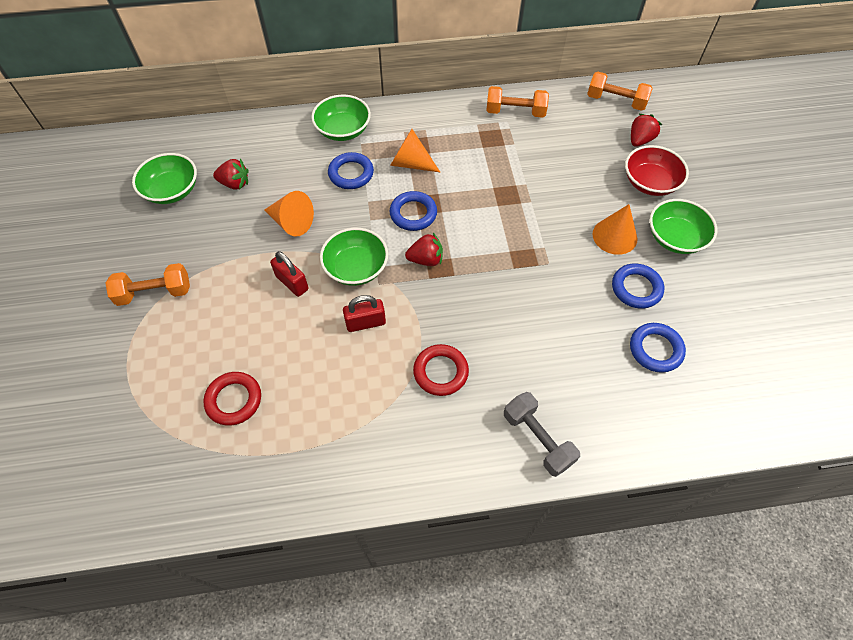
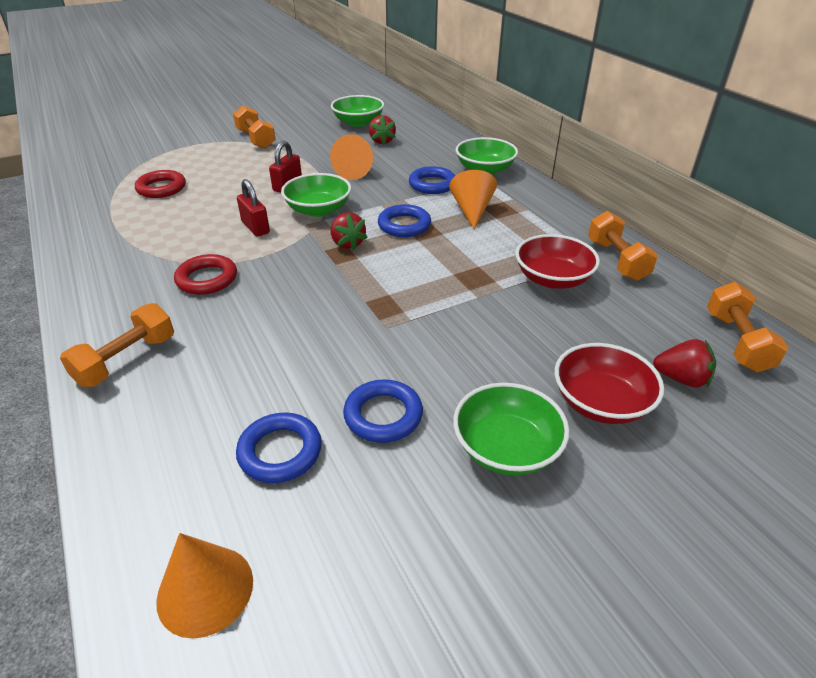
camera: 70 degrees right, 20 degrees down
(524, 154) = (552, 279): none -> red bowl
(537, 439) = (126, 360): grey dumbbell -> orange dumbbell
(614, 236) = (467, 379): orange cone -> orange cone (205, 590)

